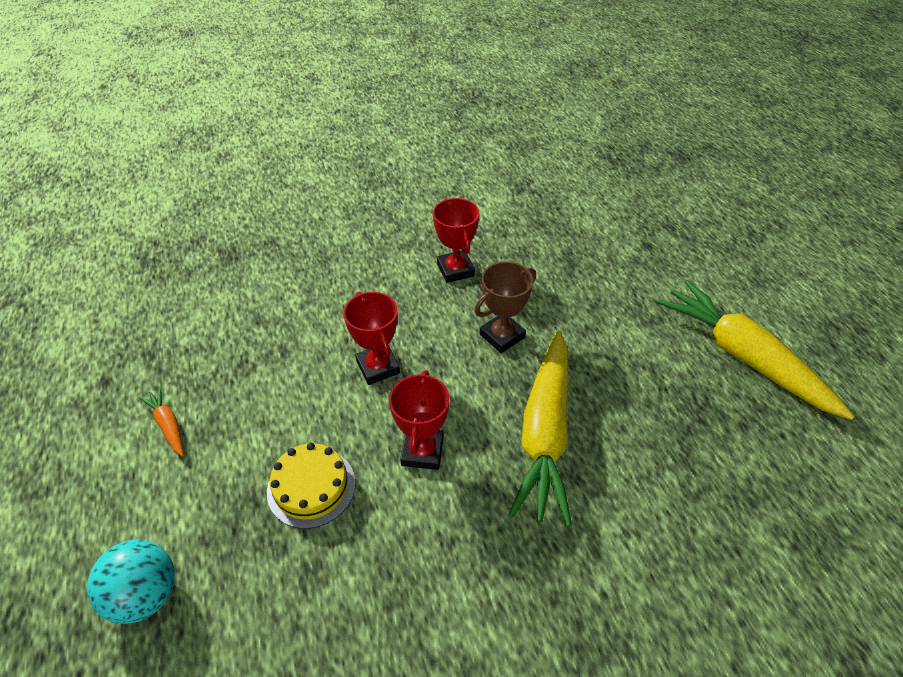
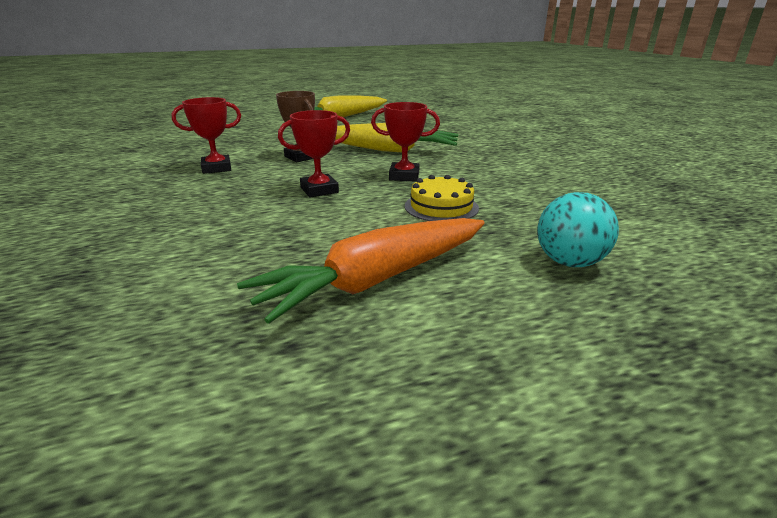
camera: 90 degrees left, 20 degrees down
(168, 425) = (376, 280): orange carrot -> orange carrot, size x2.42

